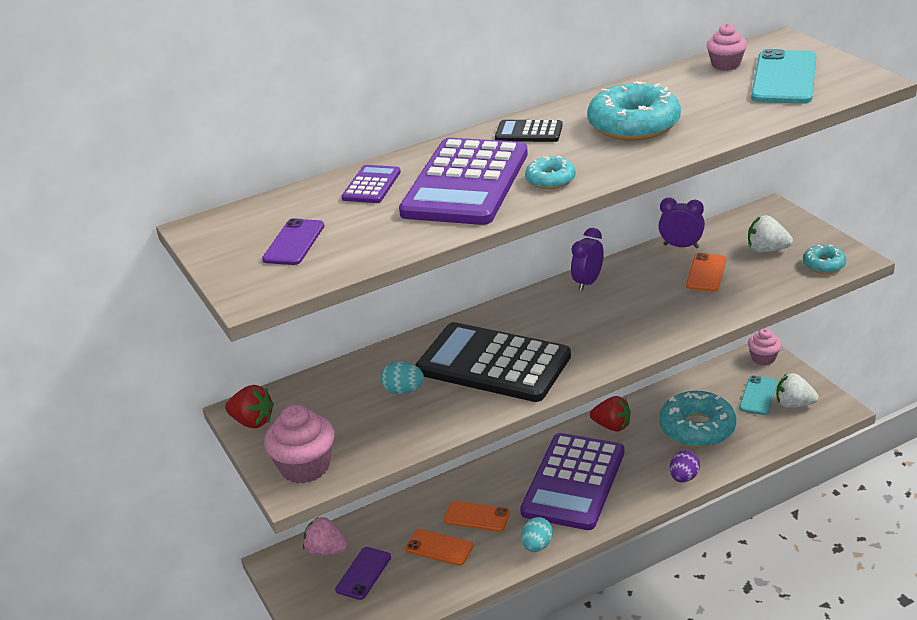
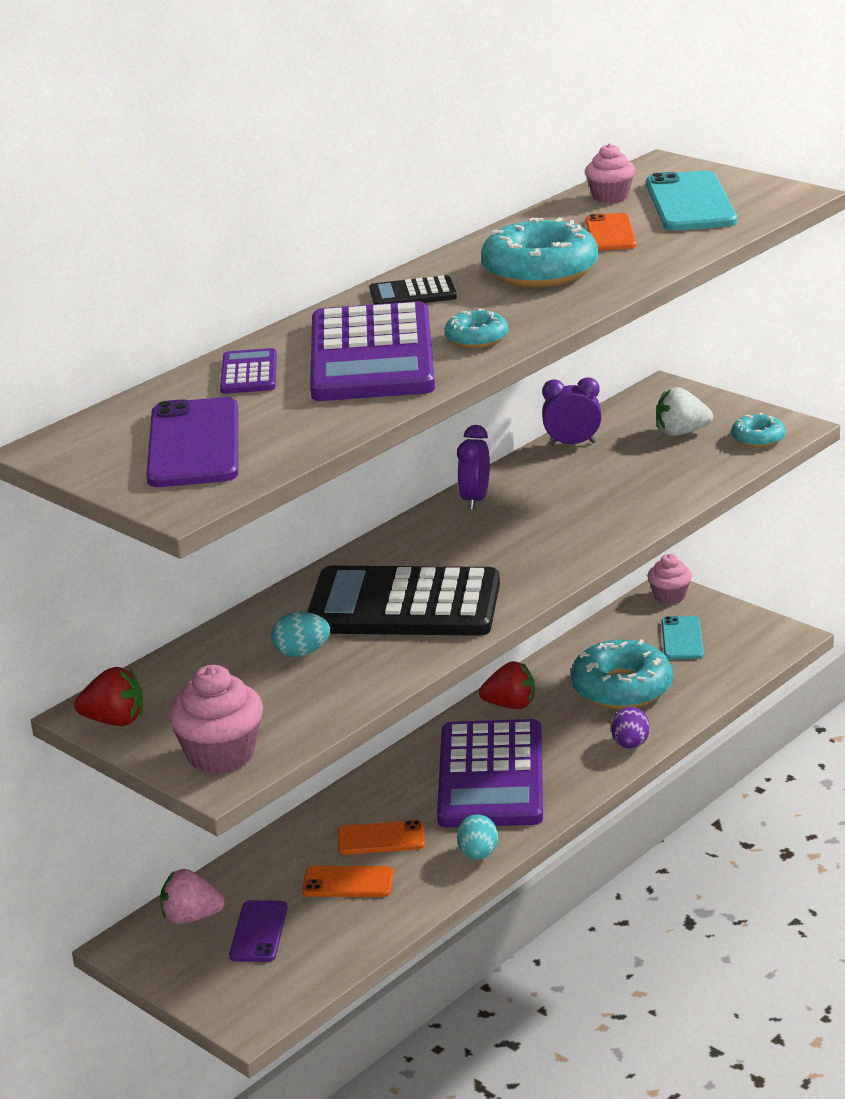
camera: 20 degrees left, 5 degrees down
(294, 242) = (194, 444): purple phone -> purple phone, size x1.68
(706, 273) = (620, 467): orange phone -> orange phone (610, 233)
(794, 404) = (730, 640): white strawberry -> none

